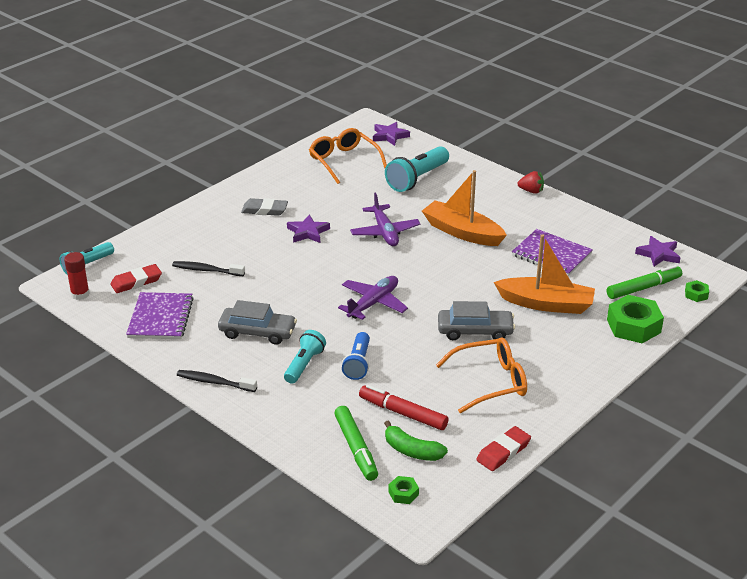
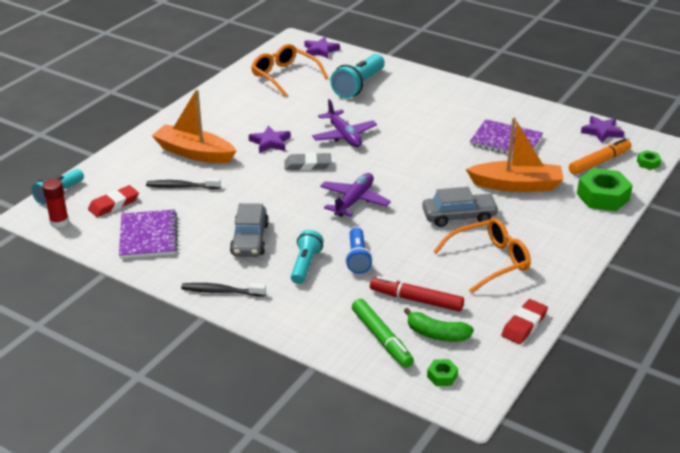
camera: 10 degrees left, 0 degrees up
(257, 332) = (249, 239): grey car -> grey car turned 90 degrees clockwise
(264, 210) = (222, 126): grey eraser -> grey eraser (307, 165)
(462, 232) = (417, 129): orange boat -> orange boat (194, 153)
(531, 191) = (467, 87): red strawberry -> none
(643, 288) = (599, 162): green marker -> orange marker

